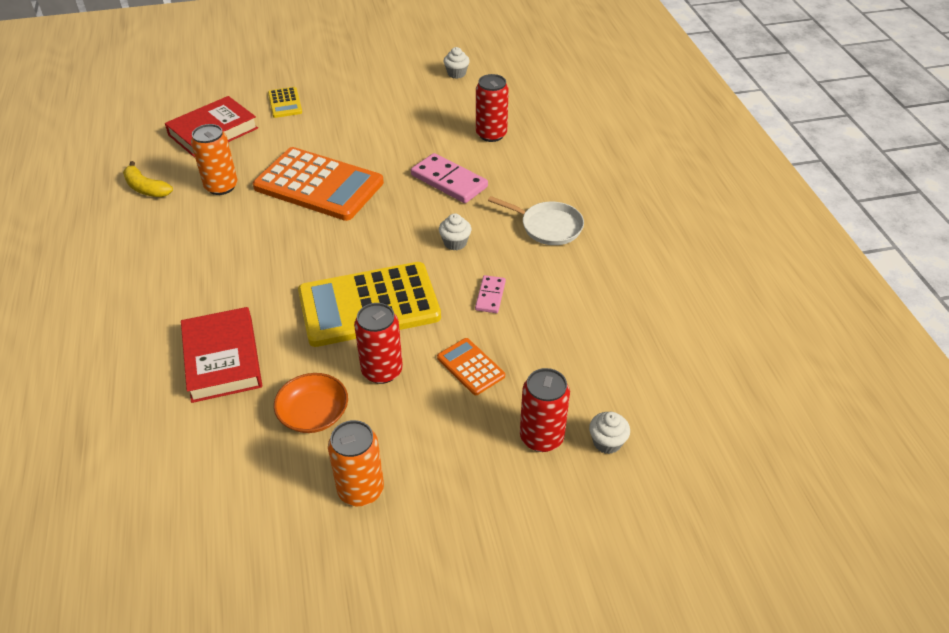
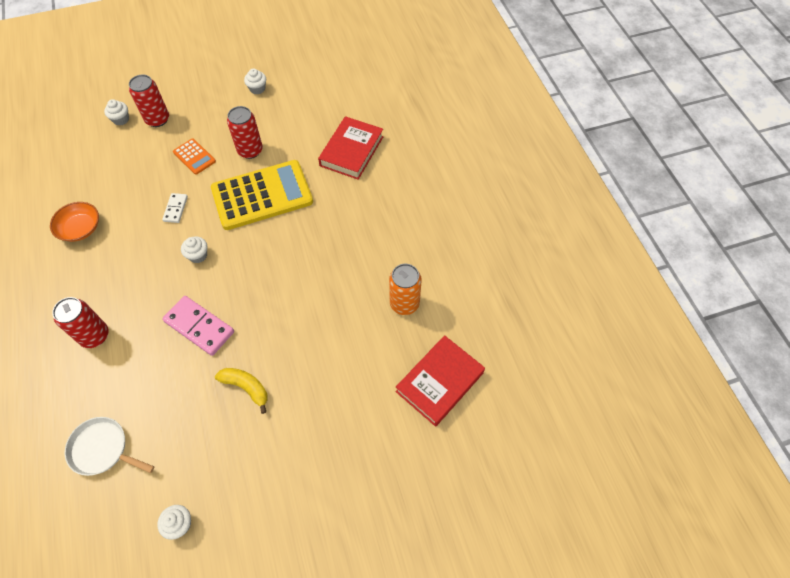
camera: 175 degrees right, 15 degrees up
(146, 188) = (469, 296): yellow banana -> yellow banana (246, 387)
(222, 359) = (352, 151): red book -> red book turned 45 degrees clockwise
(285, 103) = (378, 440): yellow calculator -> none
(313, 414) = (288, 123): orange bowl -> orange bowl (80, 228)
(319, 185) = (317, 312): orange calculator -> none
(361, 490) = (257, 89): orange can -> white cupcake
(490, 296) = (175, 209): pink domino -> white domino
(491, 134) = (151, 401): red can -> red can (95, 336)
(548, 226) = (119, 278): white pan -> white pan (102, 449)

